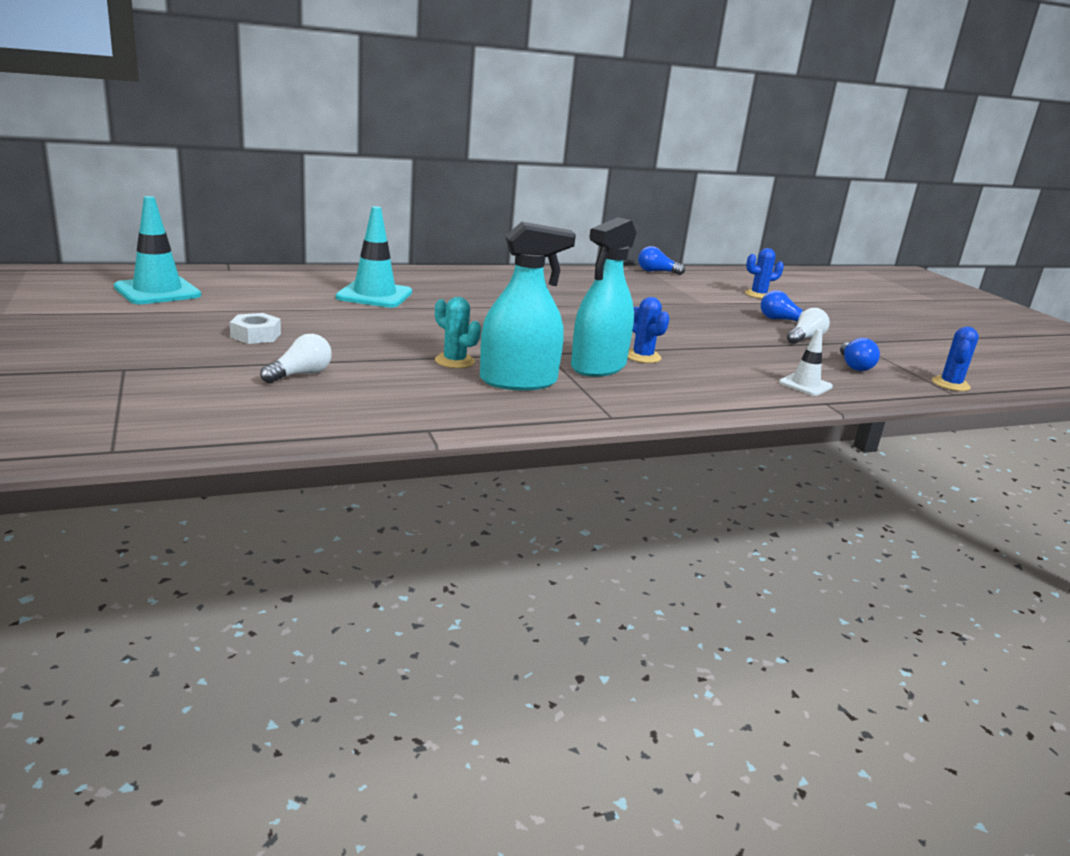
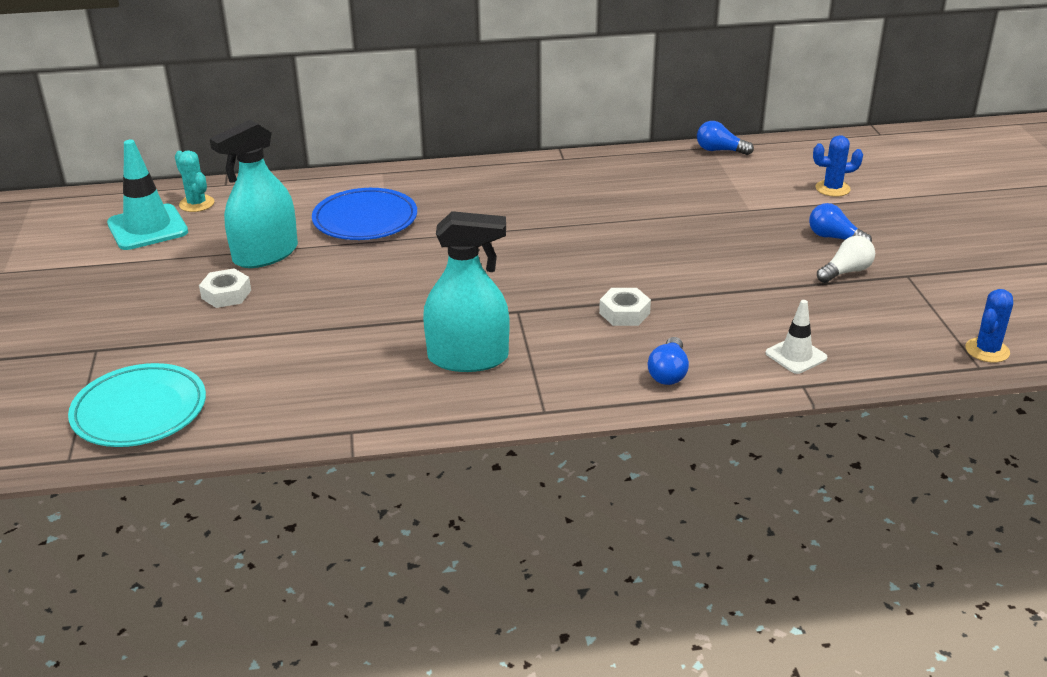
camera: 15 degrees right, 10 degrees up
(188, 413) = (139, 411): none -> turquoise plate
(300, 375) = (253, 353): white light bulb -> none
(374, 295) = (365, 220): turquoise traffic cone -> blue plate
(454, 361) = (413, 328): turquoise cactus -> turquoise cactus (197, 204)
(598, 366) = (566, 331): turquoise spray bottle -> turquoise spray bottle (265, 254)
(642, 357) = (624, 313): blue cactus -> white nut
(854, 366) = (879, 320): blue light bulb -> blue light bulb (668, 373)

